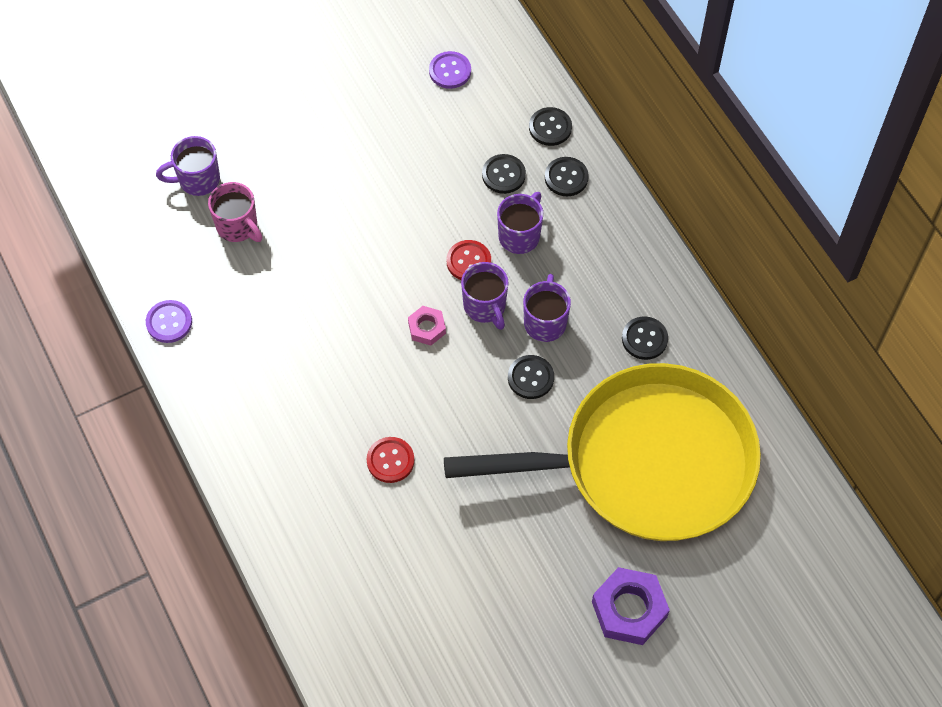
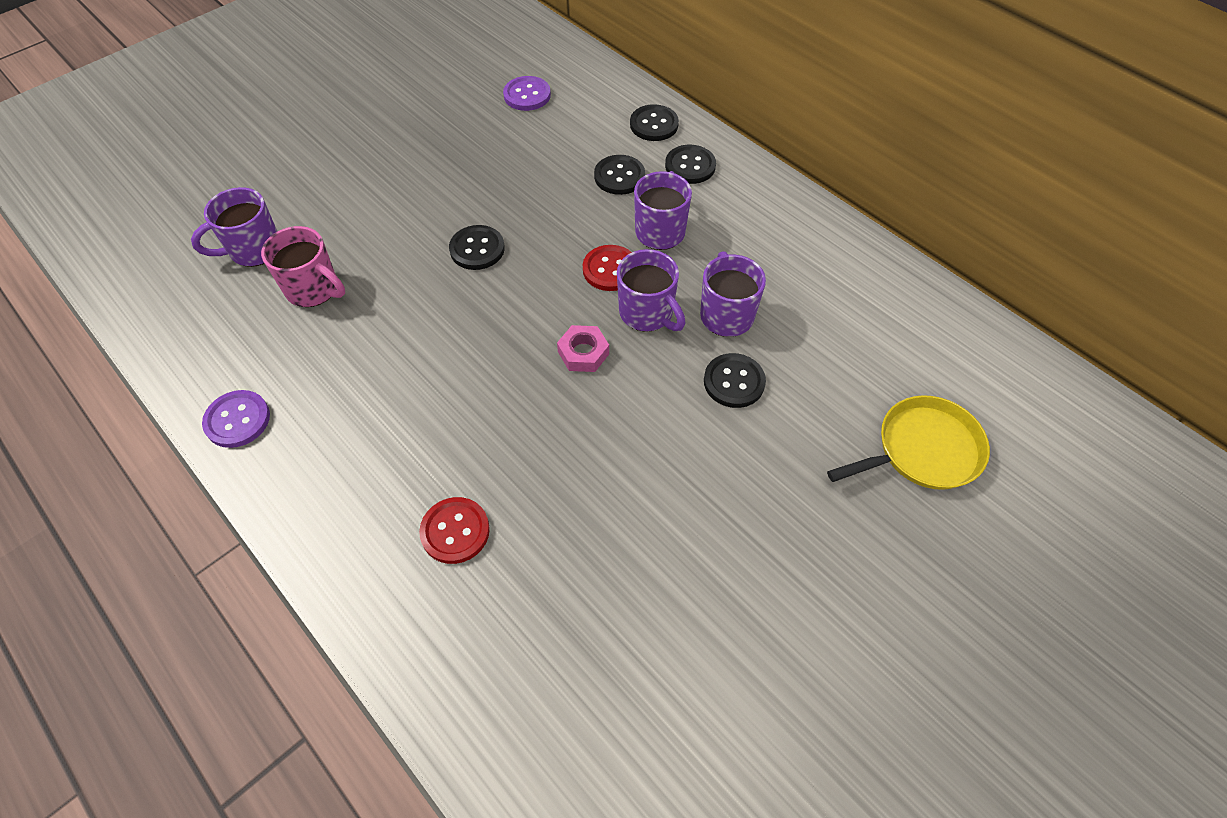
camera: 15 degrees left, 5 degrees down
(390, 460) = (586, 531): red button -> red button (455, 531)
(629, 609) = (997, 661): purple nut -> none
(644, 339) = (850, 308): black button -> black button (477, 249)
(647, 462) = (923, 450): yellow pan -> yellow pan, size x0.41

